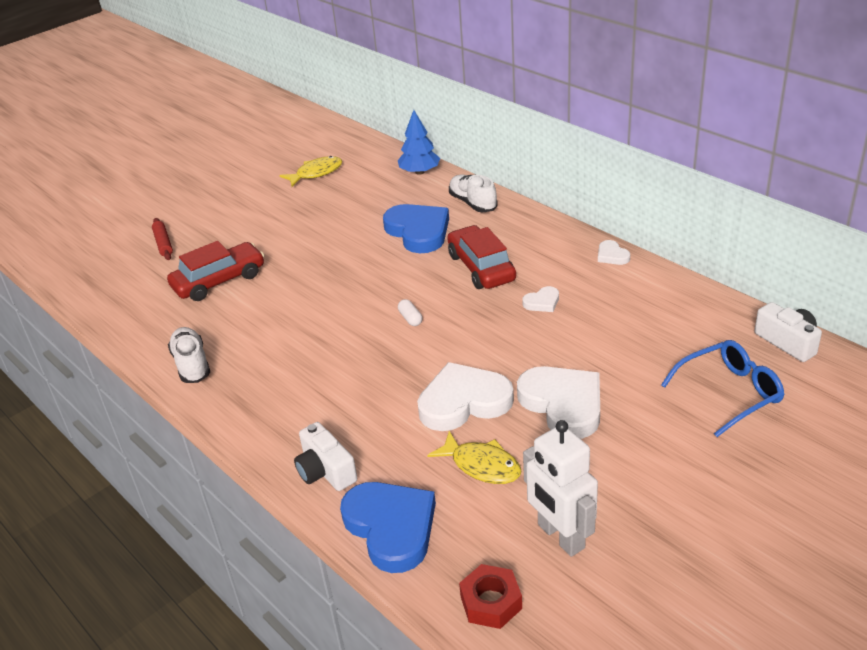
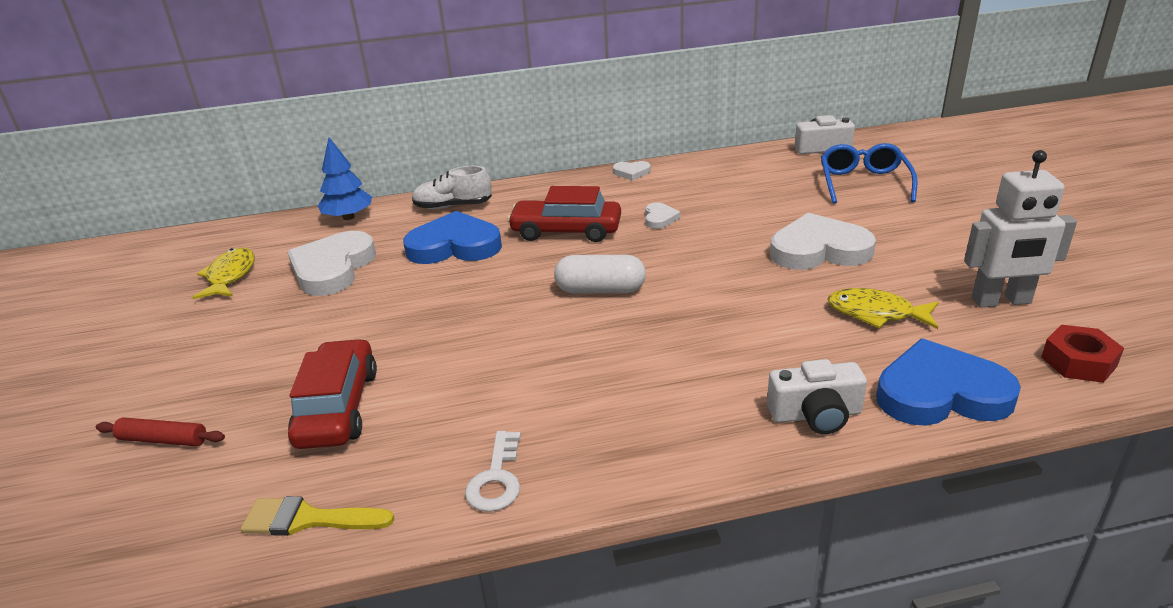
camera: 60 degrees left, 5 degrees down
(132, 319) = (308, 519): none -> yellow brush
(192, 364) = (496, 479): white shoe -> white key
(410, 318) = (600, 290): white capsule -> white capsule, size x1.99
(464, 402) = (770, 297): white heart -> white heart (333, 268)
(481, 465) = (876, 313): yellow fish -> yellow fish turned 135 degrees counterclockwise

